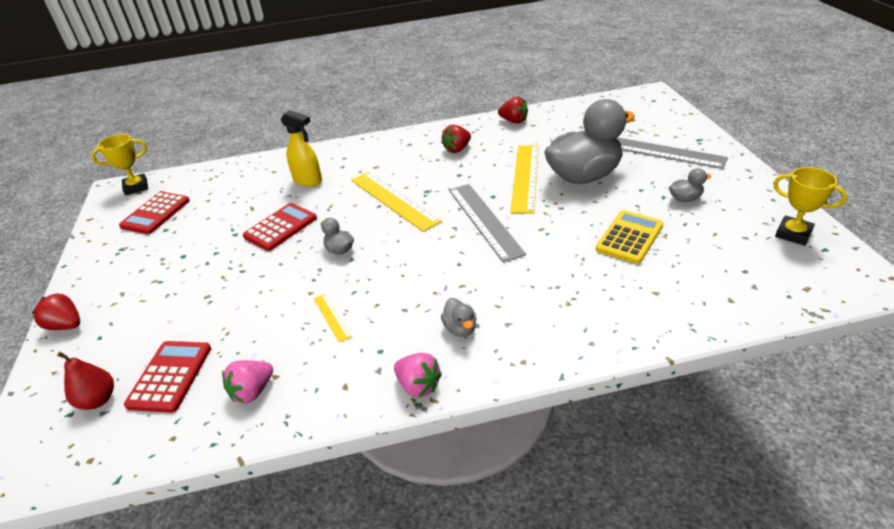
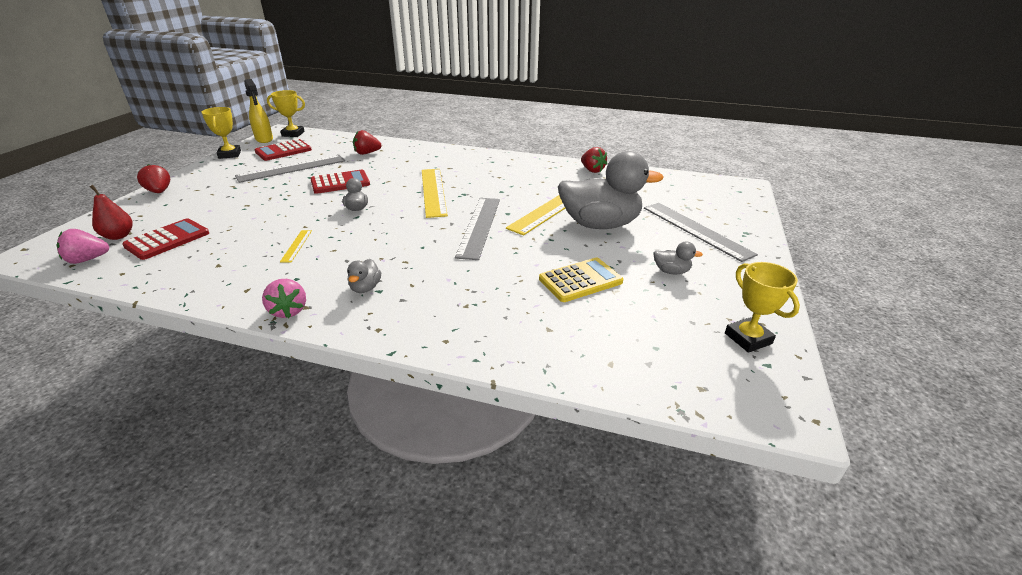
camera: 25 degrees right, 5 degrees down
(90, 243) = (229, 154): none -> yellow trophy
(198, 231) = (292, 168): none -> grey ruler
(252, 391) = (194, 268): pink strawberry -> pink strawberry (87, 260)
(308, 181) = (394, 162): yellow spray bottle -> yellow spray bottle (264, 139)
(457, 149) = (522, 175): red strawberry -> red strawberry (367, 153)

